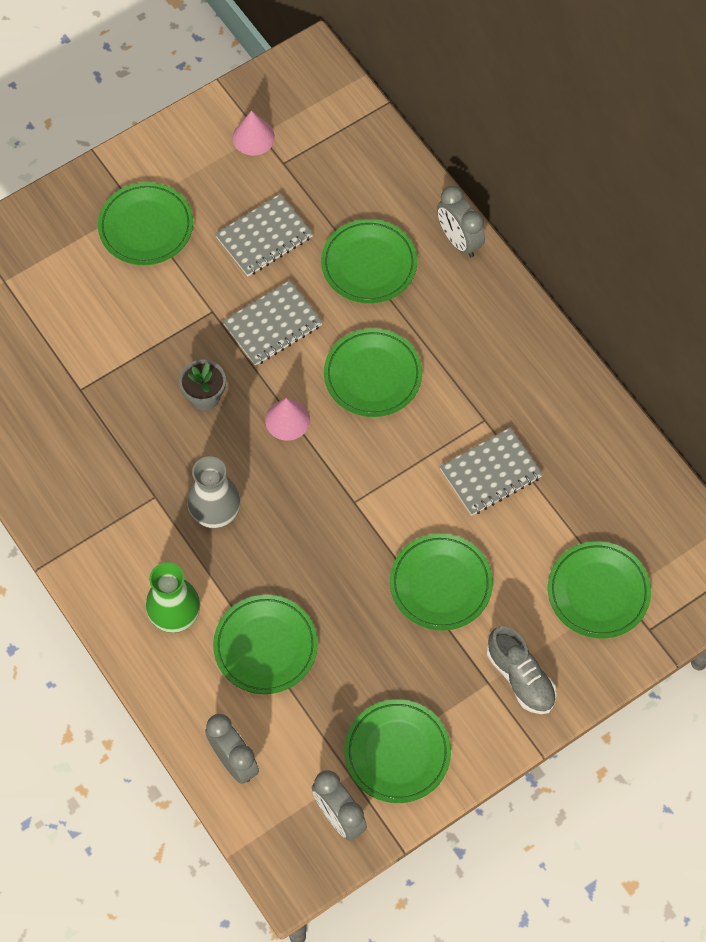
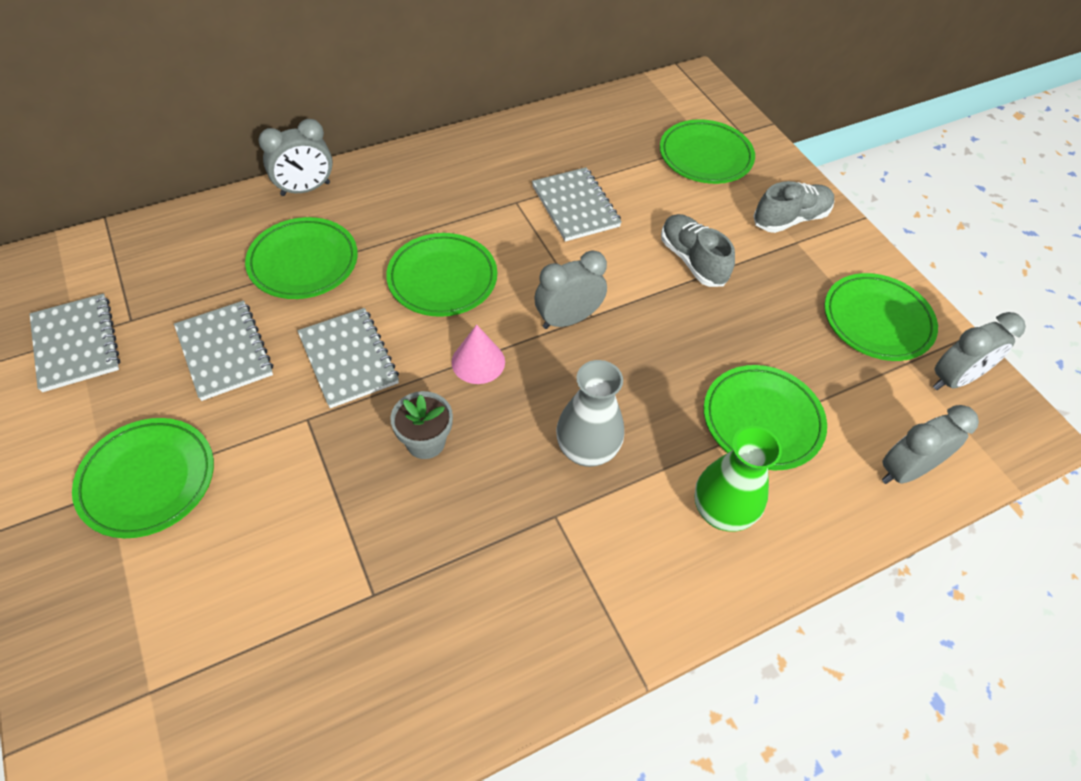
camera: 85 degrees left, 10 degrees down
(253, 137) = (76, 344): pink cone -> grey notebook
(346, 483) = (568, 319): none -> grey clock
(441, 584) = (692, 260): green plate -> grey shoe

